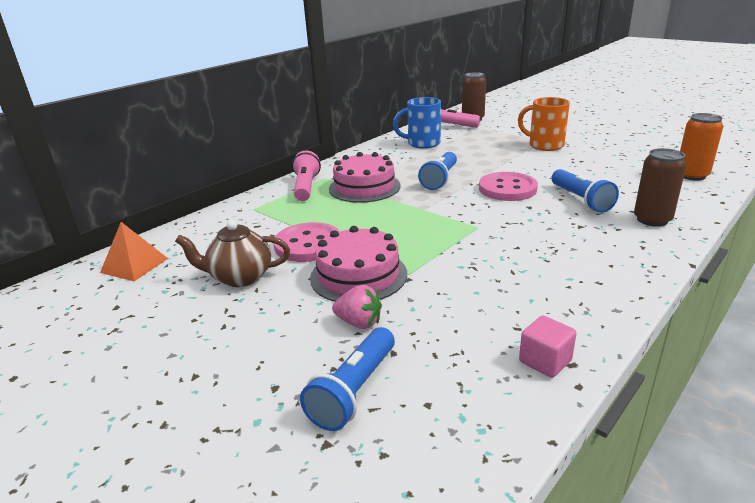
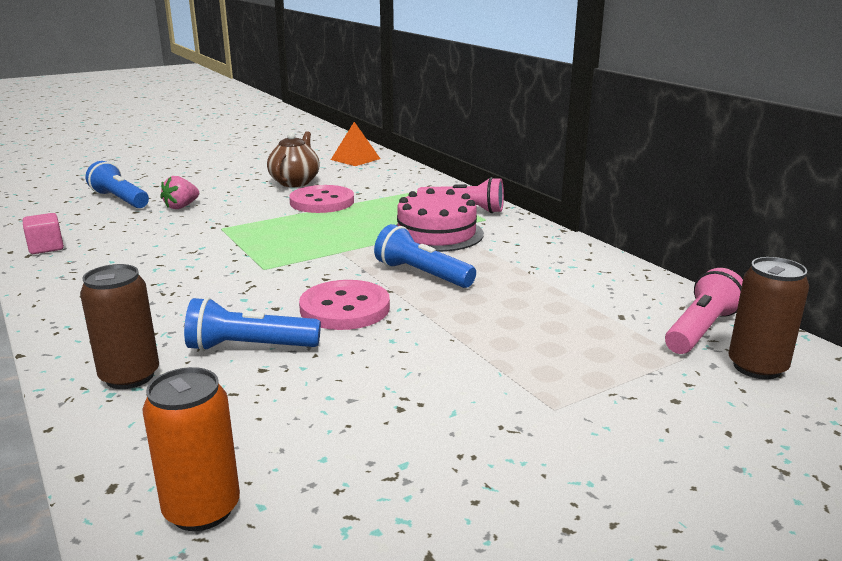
camera: 105 degrees right, 5 degrees down
(358, 275) = (244, 212): pink cake -> none
(422, 143) = (594, 289): blue mug -> none
(544, 145) = (517, 397): orange mug -> none

